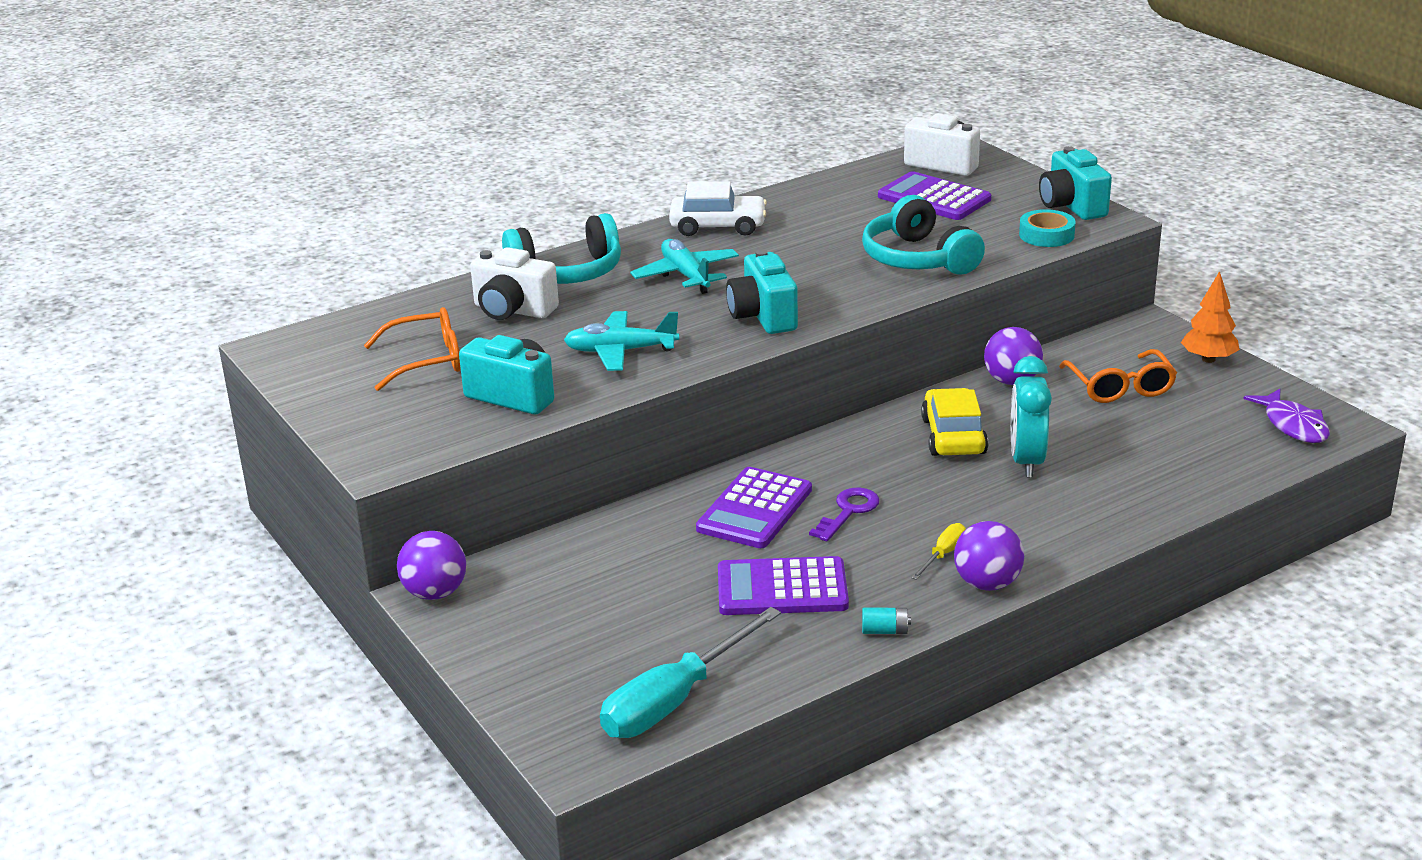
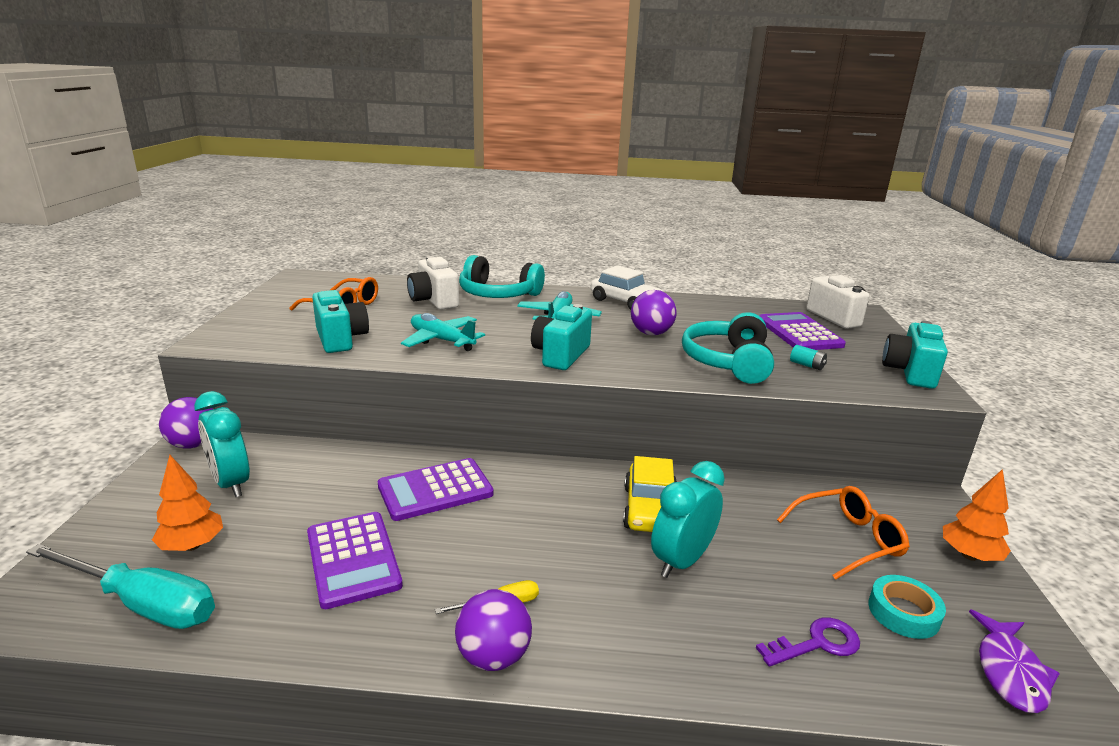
camera: 35 degrees right, 5 degrees down
(554, 599) = (231, 483): none -> turquoise clock
(627, 652) = (192, 545): none -> orange tree
(674, 700) = (142, 604): turquoise screwdriver -> turquoise screwdriver turned 150 degrees counterclockwise
(782, 588) = (353, 559): purple calculator -> purple calculator turned 150 degrees counterclockwise
(848, 511) = (489, 526): purple key -> purple key (817, 643)
(885, 631) = (354, 646): turquoise battery -> turquoise battery (806, 365)
(953, 436) = (650, 509): yellow car -> yellow car turned 150 degrees clockwise
(1011, 381) = (754, 490): purple ball -> purple ball (651, 333)
(1046, 235) = (859, 383): turquoise tape -> turquoise tape (903, 612)
(1120, 387) = (847, 539): orange glasses -> orange glasses turned 135 degrees counterclockwise

